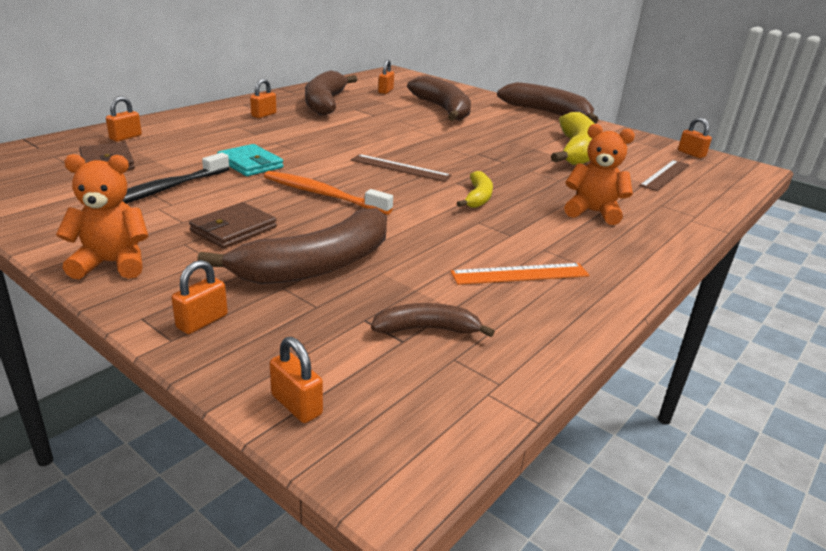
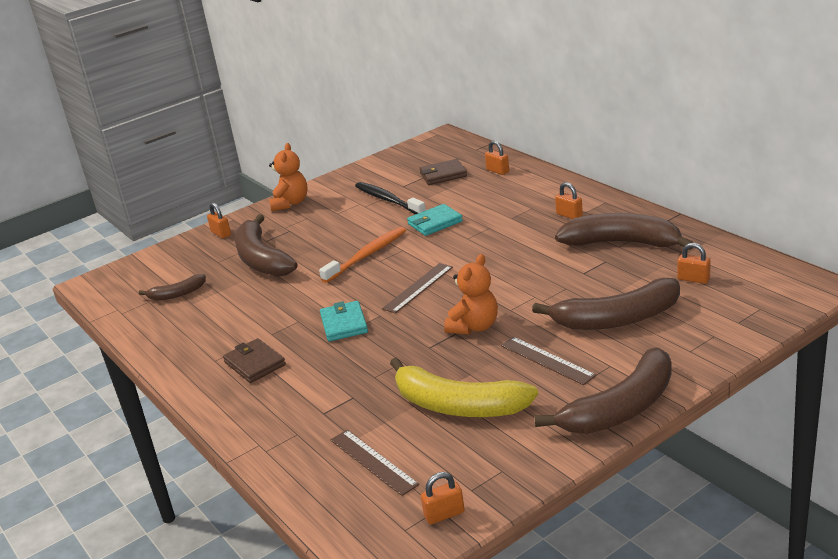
camera: 110 degrees right, 0 degrees up
(233, 229) = (320, 229): brown wallet -> brown wallet (255, 363)
(296, 405) = (144, 261): orange padlock -> none
(427, 329) = (177, 294): brown banana -> brown banana turned 60 degrees clockwise
(478, 197) = (344, 324): yellow banana -> turquoise wallet
(504, 127) = (547, 360): none -> brown ruler
(520, 274) = (215, 331): orange ruler -> none
(593, 212) = (295, 384): orange teddy bear -> orange teddy bear (474, 327)

